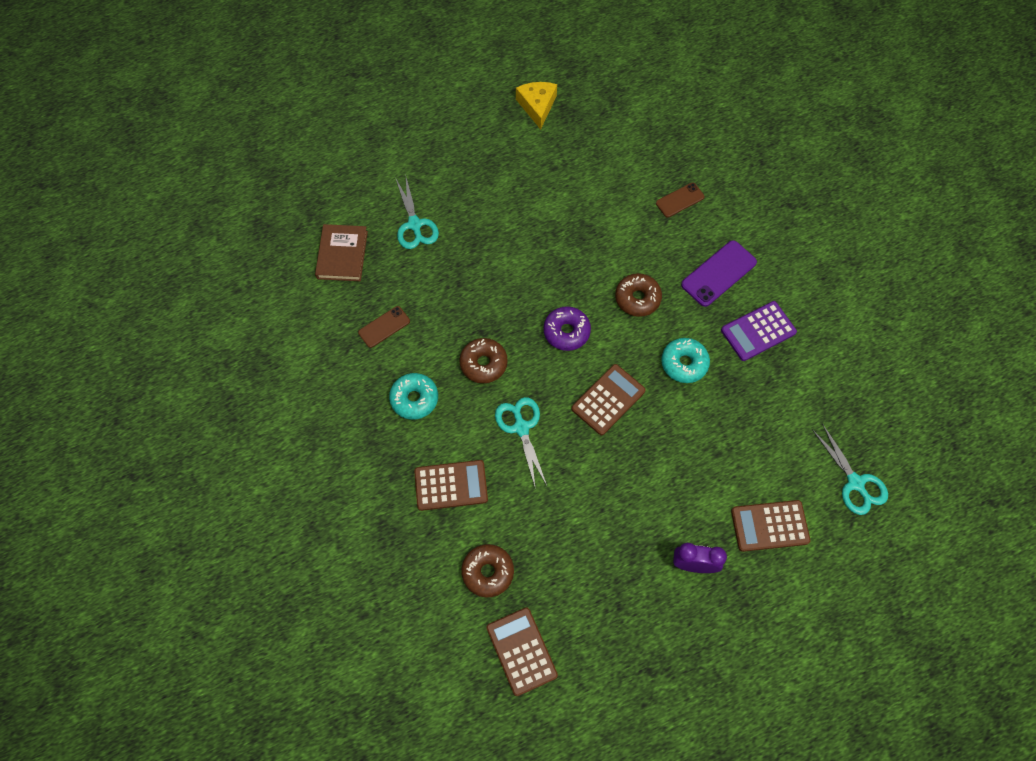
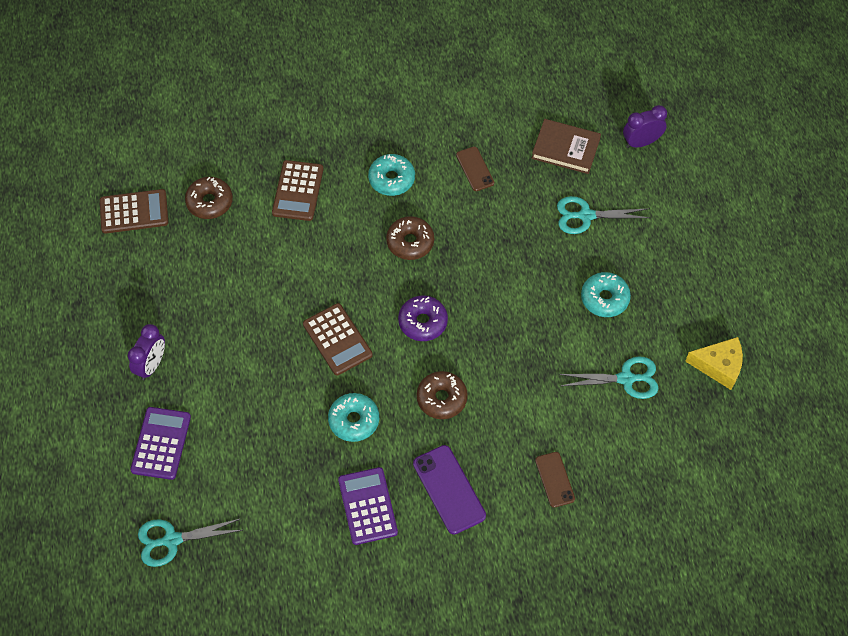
camera: 105 degrees right, 5 degrees down
(321, 196) = (641, 142): none -> purple clock
(498, 195) = (604, 298): none -> turquoise donut
(521, 427) = (334, 258): turquoise scissors -> turquoise scissors (626, 379)
(769, 526) = (161, 443): brown calculator -> purple calculator

